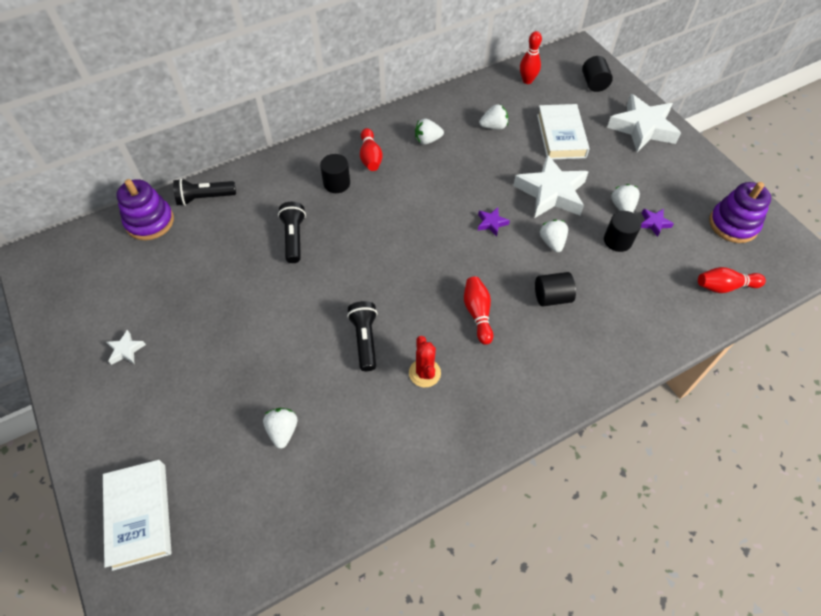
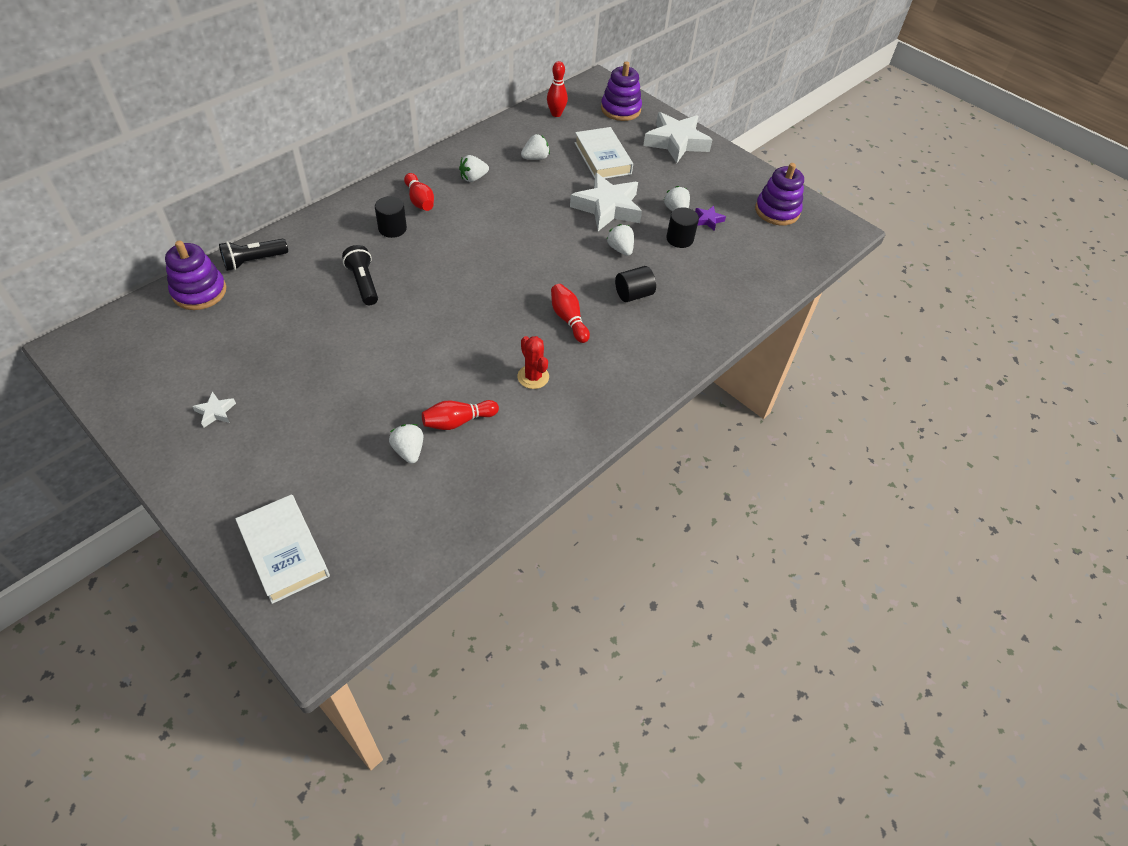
camera: 20 degrees left, 5 degrees down
(365, 339) = (466, 359): black flashlight -> none
(491, 223) = (558, 241): purple star -> none
(594, 83) = (620, 109): black cylinder -> purple stacking toy
(724, 286) = (783, 261): red bowling pin -> red bowling pin (458, 421)

